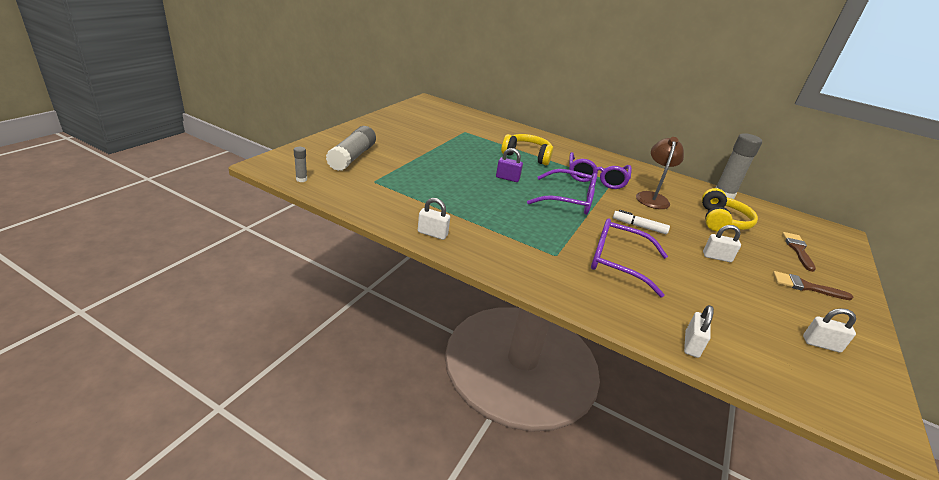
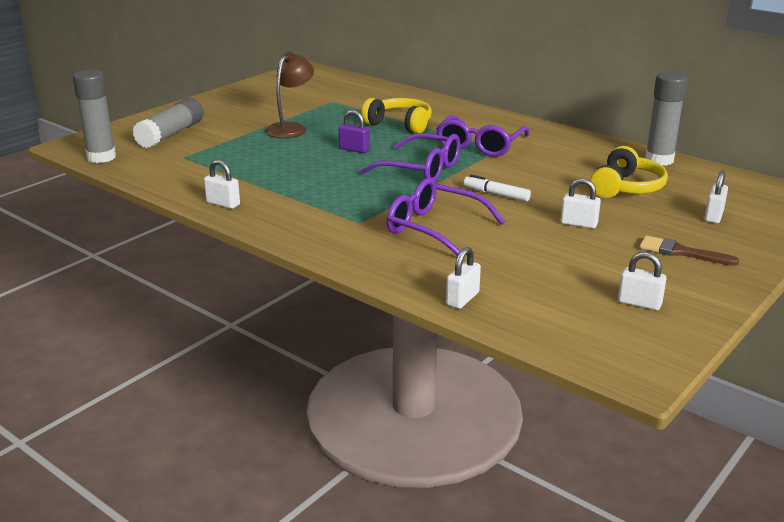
camera: 15 degrees right, 5 degrees down
(301, 179) = (101, 157): grey glue stick -> grey glue stick, size x2.23
(652, 197) = (544, 164): brown lamp -> brown lamp (291, 128)
(798, 250) = (713, 216): brown brush -> white padlock

